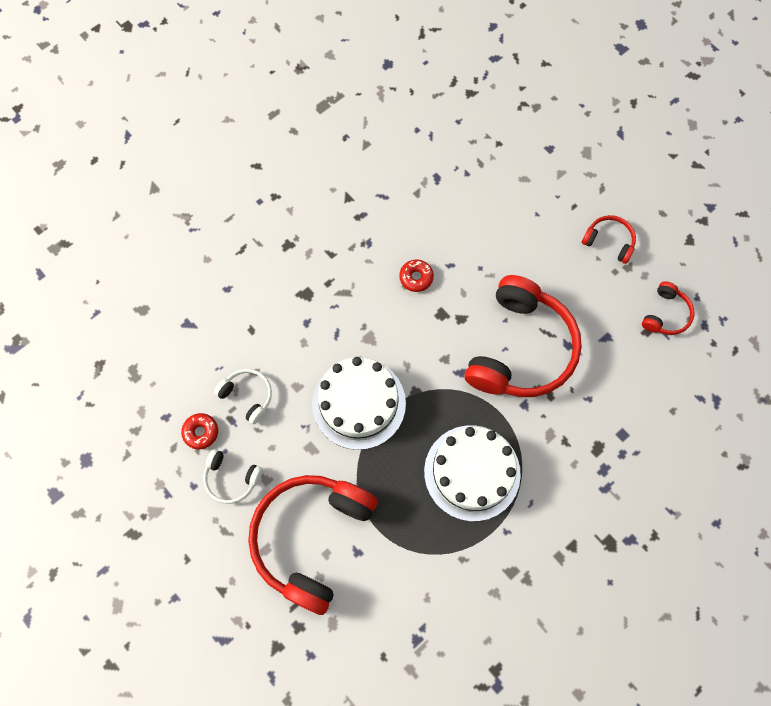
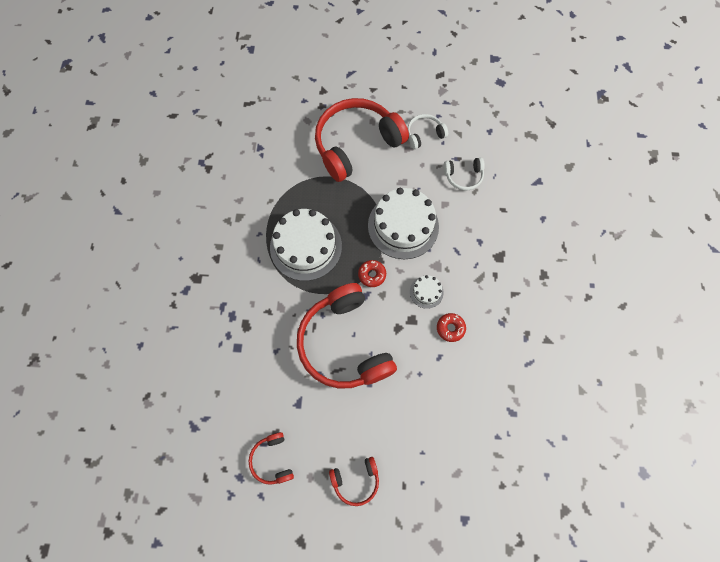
camera: 135 degrees right, 0 degrees up
(201, 432) = (464, 140): red donut -> red donut (372, 275)
(311, 538) = (356, 144): red headphones -> red headphones turned 105 degrees counterclockwise
(403, 325) = (426, 292): none -> white cake

